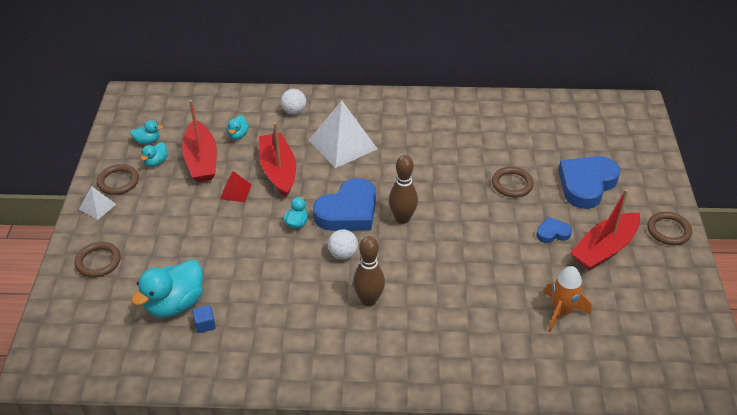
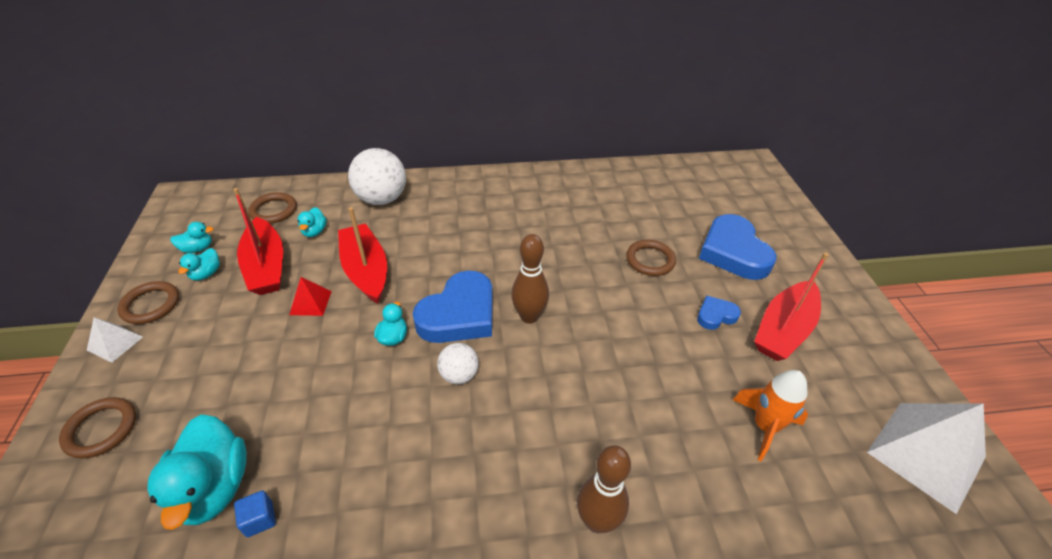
camera: 10 degrees left, 0 degrees up
(175, 304) = (214, 488): turquoise duck -> turquoise duck turned 45 degrees counterclockwise
(294, 111) = (382, 199): white ball -> white ball, size x1.83
(343, 144) = (443, 231): white pyramid -> white pyramid (926, 454)
(369, 300) = (503, 442): brown bowling pin -> brown bowling pin (597, 521)
(586, 184) = (733, 252): blue heart -> blue heart turned 45 degrees counterclockwise
(668, 230) = (846, 298): brown ring -> brown ring (274, 210)

